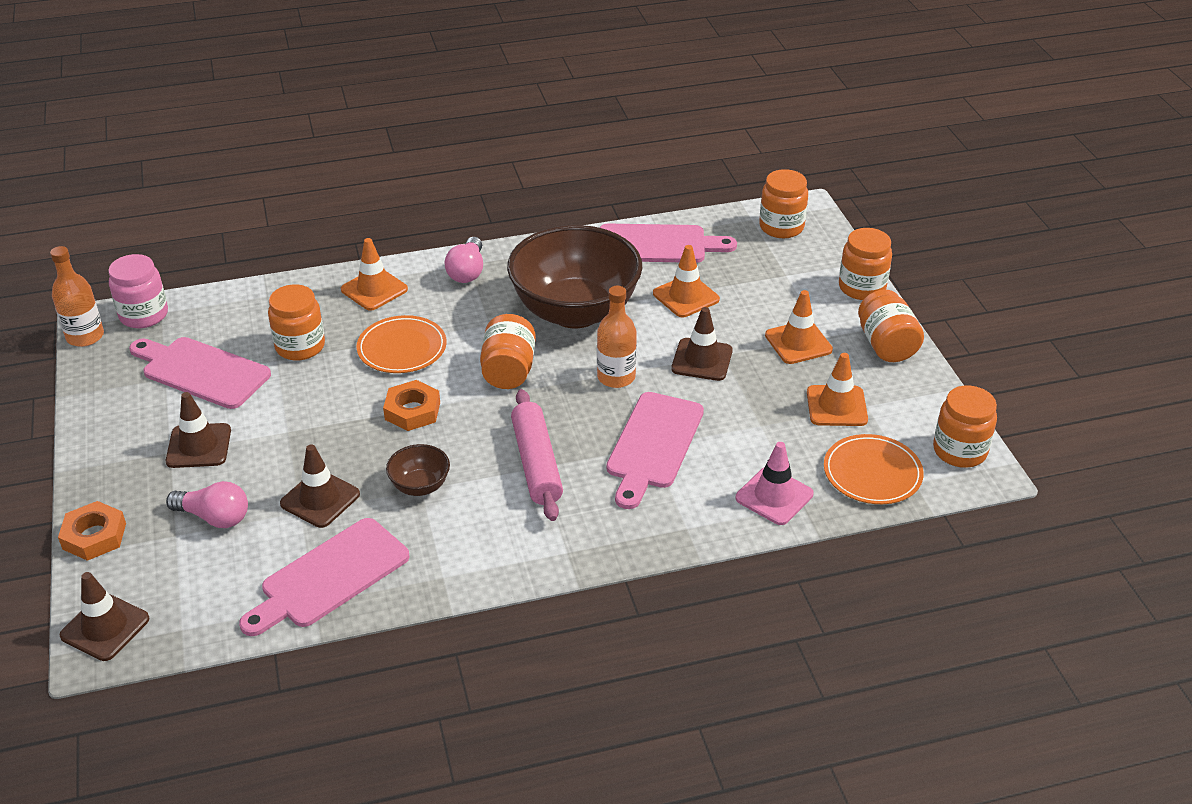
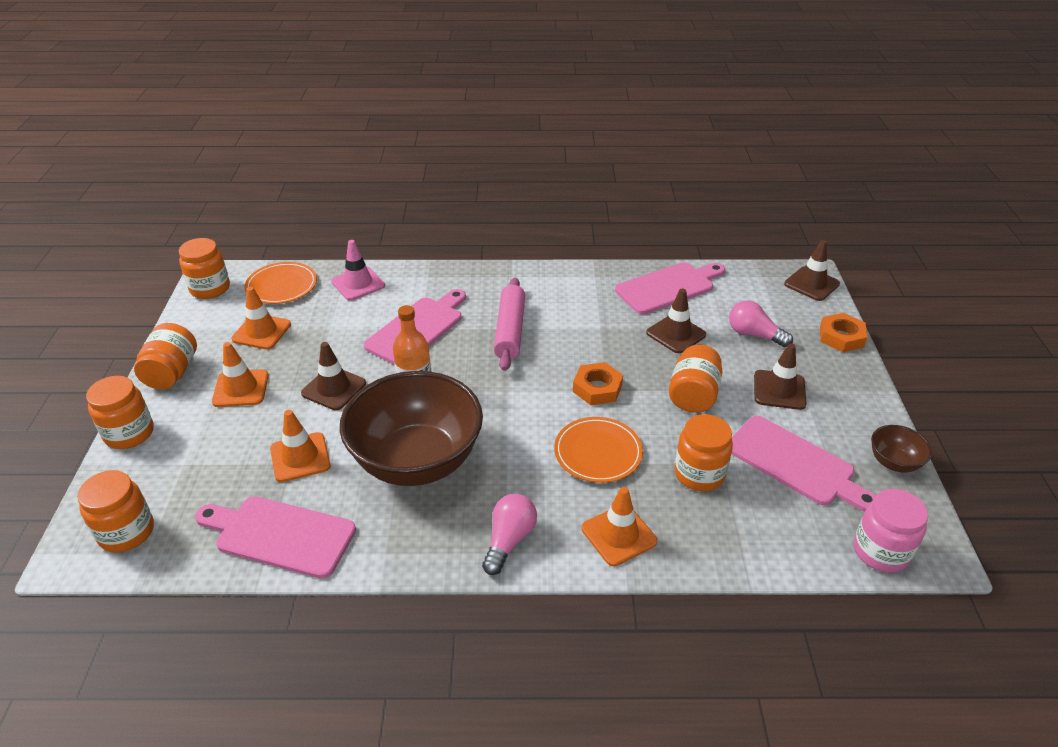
camera: 165 degrees left, 0 degrees up
(85, 336) = (937, 533): orange bottle -> none
(420, 486) = (600, 330): brown bowl -> brown bowl (893, 462)
(508, 371) = (505, 409): orange jar -> orange jar (693, 395)

